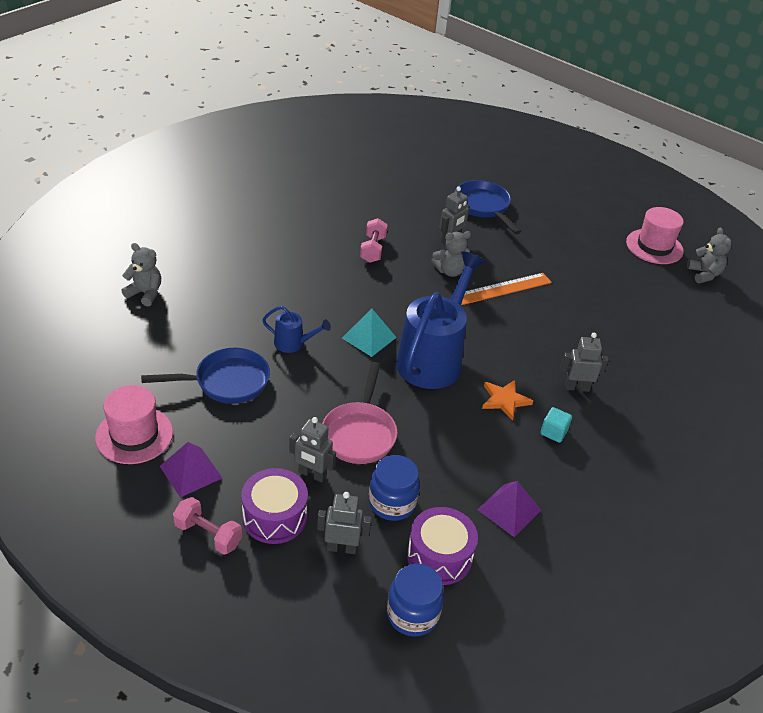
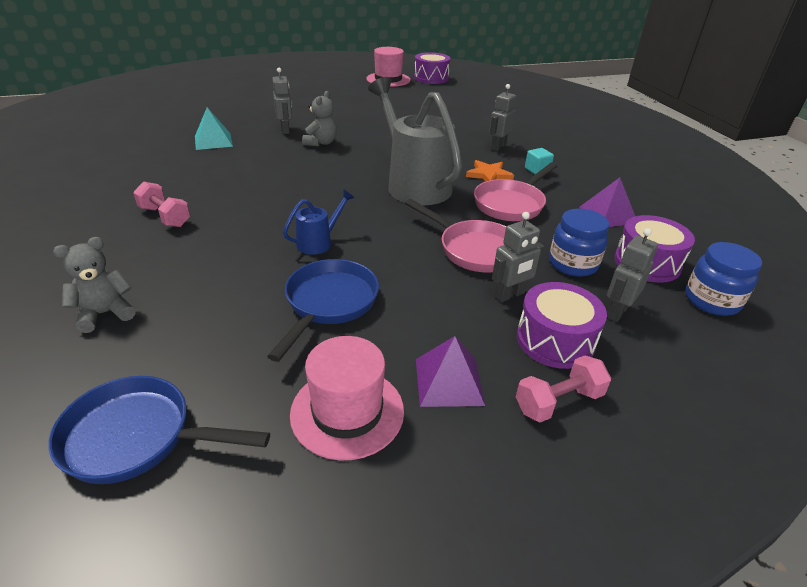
camera: 55 degrees left, 5 degrees down
(369, 337) = (356, 202): turquoise pyramid -> turquoise pyramid (213, 141)
(373, 249) = (247, 161): pink dumbbell -> pink dumbbell (165, 217)
(434, 358) = (413, 184): blue watering can -> grey watering can
(461, 433) = (511, 204): none -> pink pan
(483, 207) = (267, 107): blue pan -> blue pan (137, 437)
(502, 289) = (367, 133): orange ruler -> none
(704, 274) = (431, 78): grey teddy bear -> purple drum

